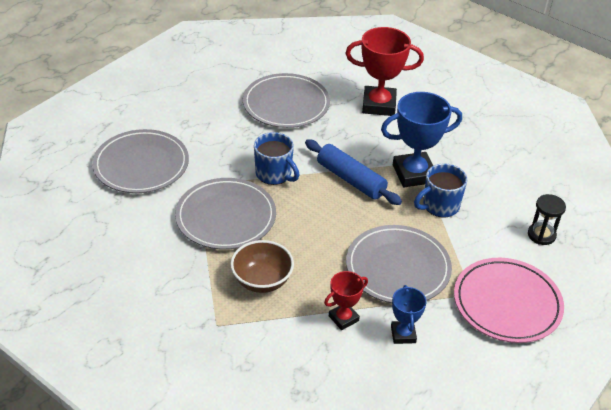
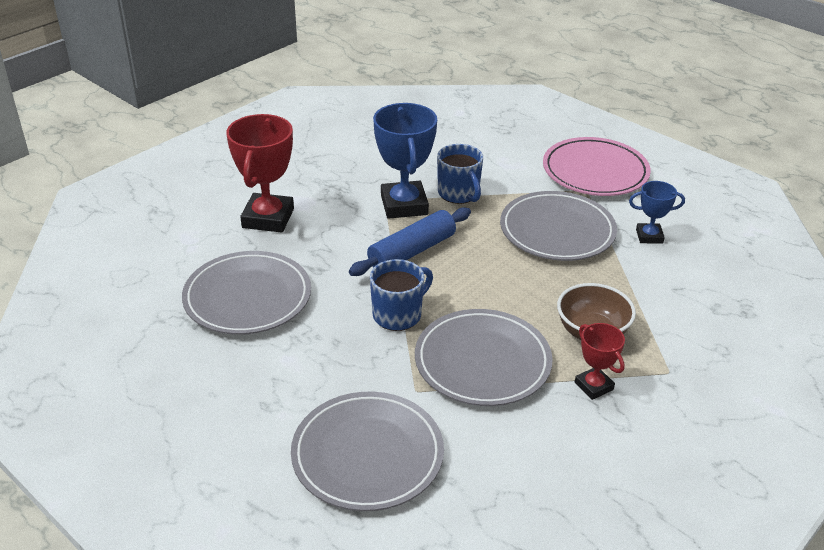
camera: 85 degrees left, 5 degrees down
(343, 318) = (636, 273): red trophy -> red trophy (593, 386)
(541, 235) = (500, 140): black hourglass -> none

